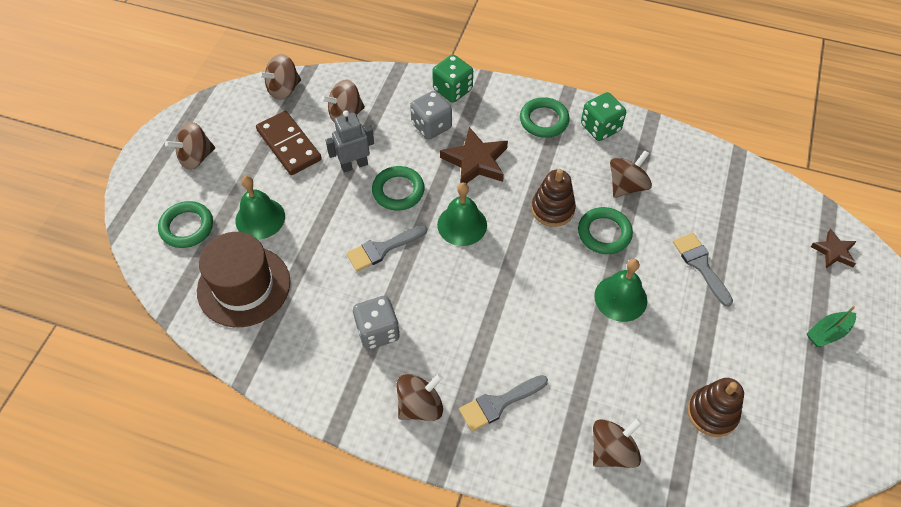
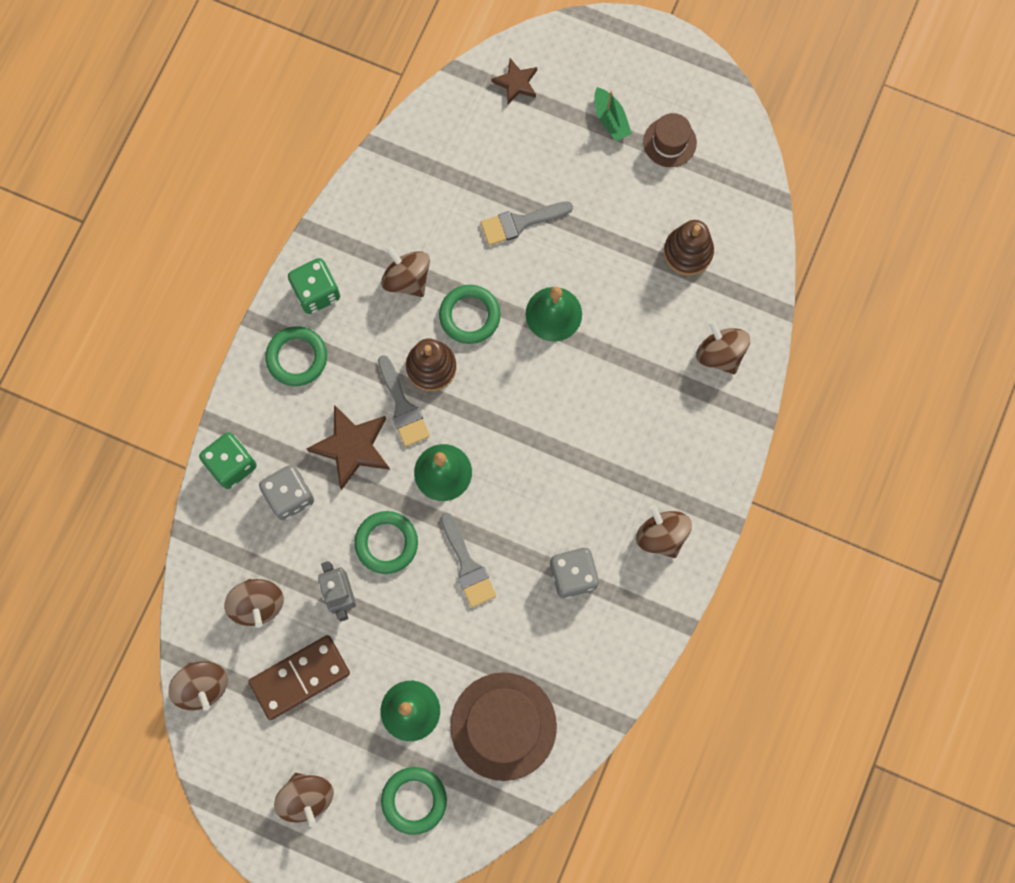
camera: 85 degrees left, 20 degrees up
(498, 404) = (664, 456): grey brush -> grey brush (403, 407)
(823, 388) = (669, 142): none -> brown hat

